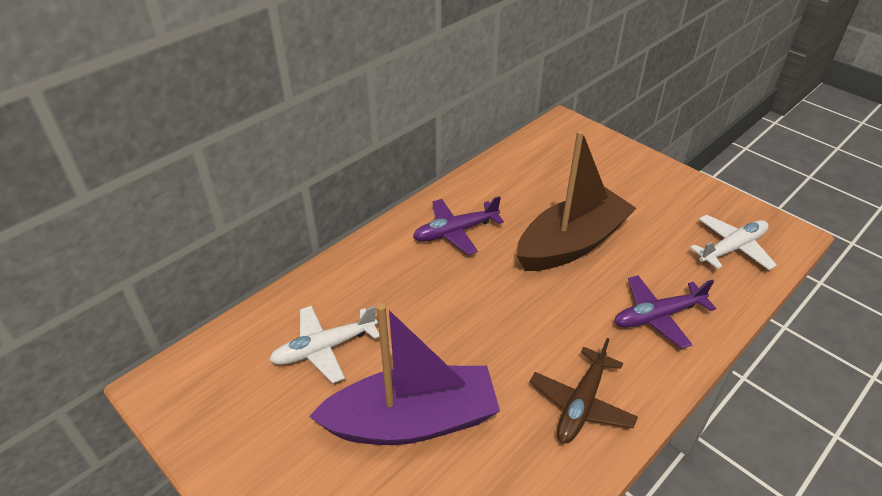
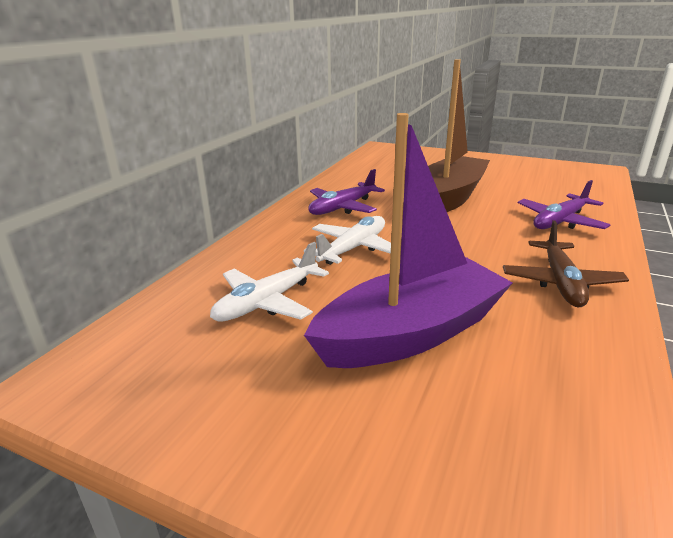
camera: 20 degrees left, 15 degrees down
(732, 248) = (570, 181): white plane -> white plane (353, 249)

